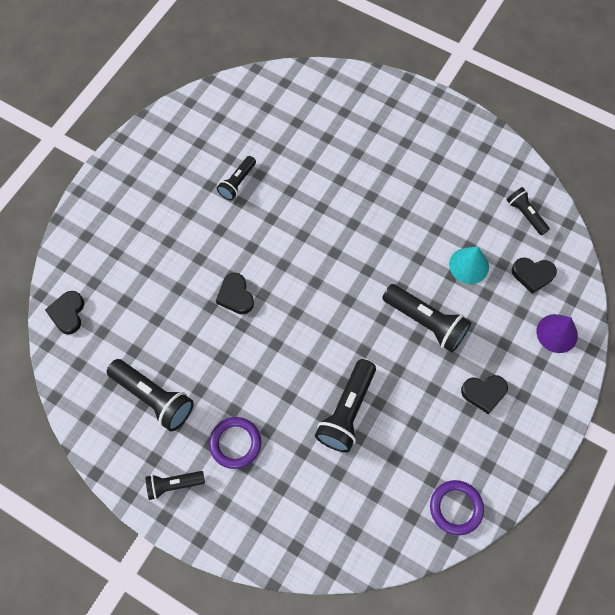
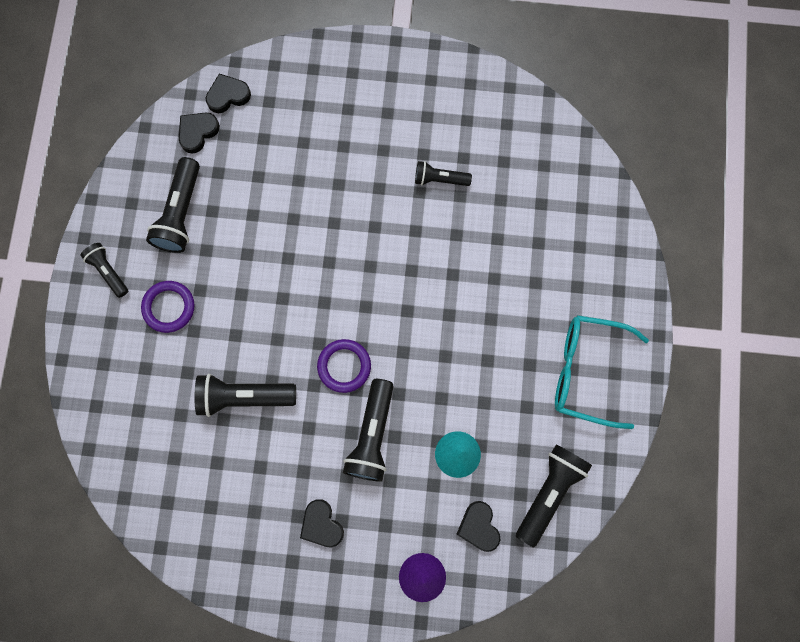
camera: 65 degrees right, 10 degrees up
(235, 296) = (315, 237): black heart -> black heart (198, 132)
(443, 150) = (586, 371): none -> turquoise glasses
(456, 508) = (192, 541): purple ring -> purple ring (344, 366)
(525, 214) = (549, 492): black flashlight -> black flashlight, size x1.66

